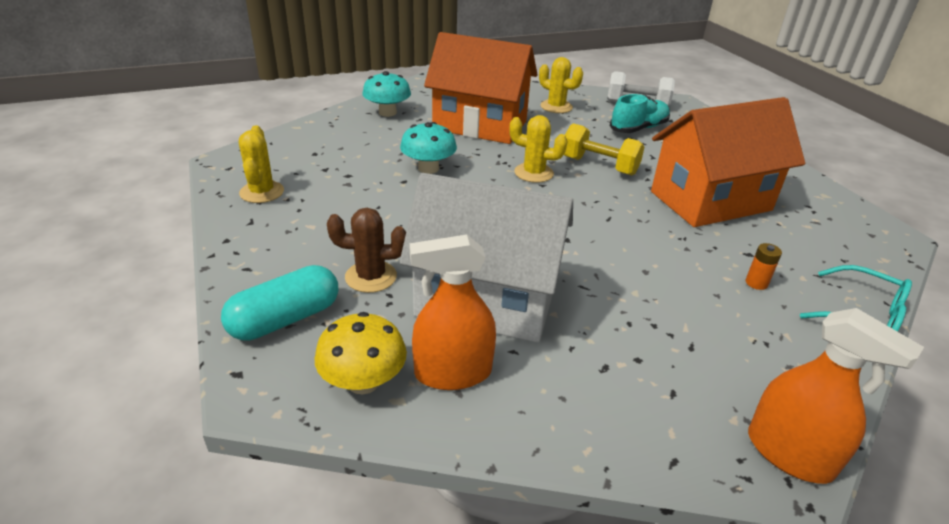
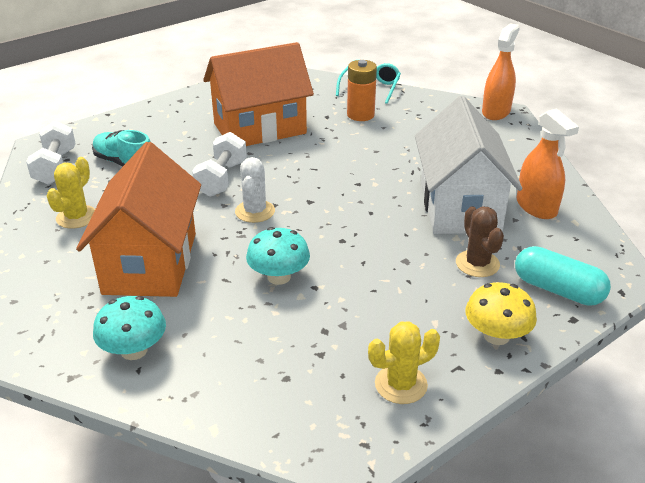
camera: 105 degrees left, 0 degrees up
(363, 381) = (575, 238): yellow mushroom -> yellow mushroom (496, 336)
(533, 173) = (255, 211): yellow cactus -> white cactus
(599, 166) = (222, 179): yellow dumbbell -> white dumbbell
(710, 201) = (259, 128): orange house -> orange house turned 75 degrees counterclockwise
(756, 283) = (360, 115): orange battery -> orange battery, size x1.94

